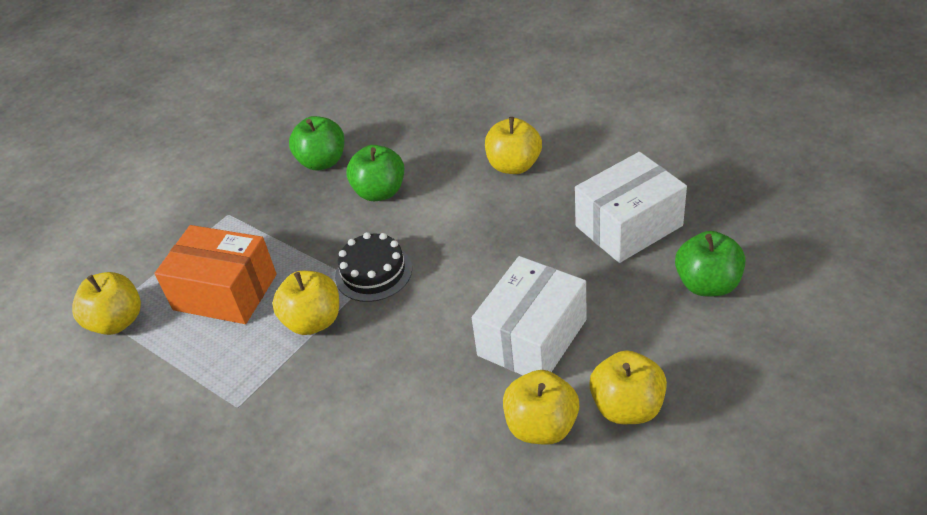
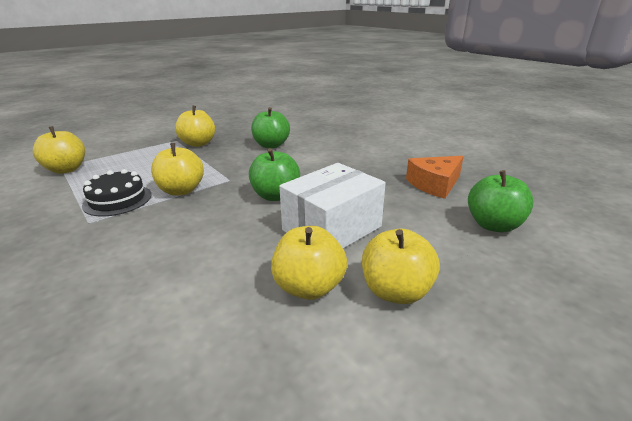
camera: 10 degrees right, 15 degrees down
(225, 292) = (141, 168): orange box -> none
(322, 162) = (247, 130): green apple -> green apple (275, 196)
(373, 272) = (240, 176): black cake -> black cake (117, 200)
(514, 165) = (363, 147): yellow apple -> yellow apple (198, 144)
(629, 226) = (435, 184): white box -> orange cheese

